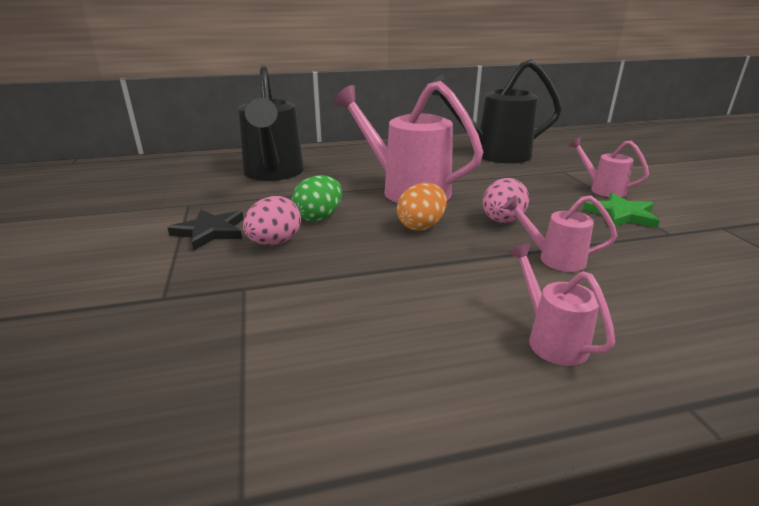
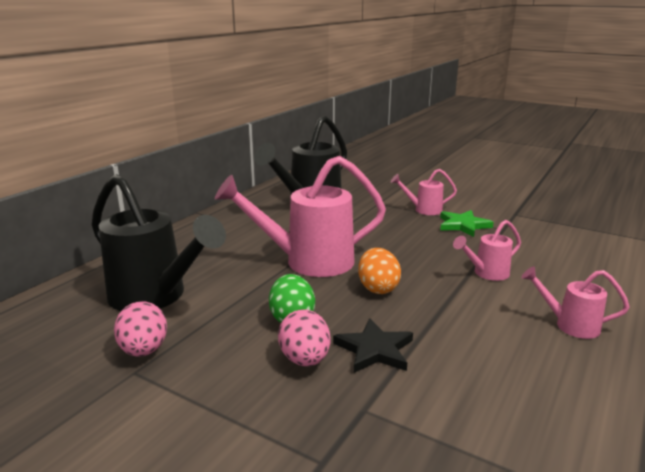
camera: 45 degrees left, 5 degrees down
(210, 231) = (225, 383): black star -> black star (374, 349)
(502, 221) = (415, 259): pink egg -> pink egg (144, 350)

